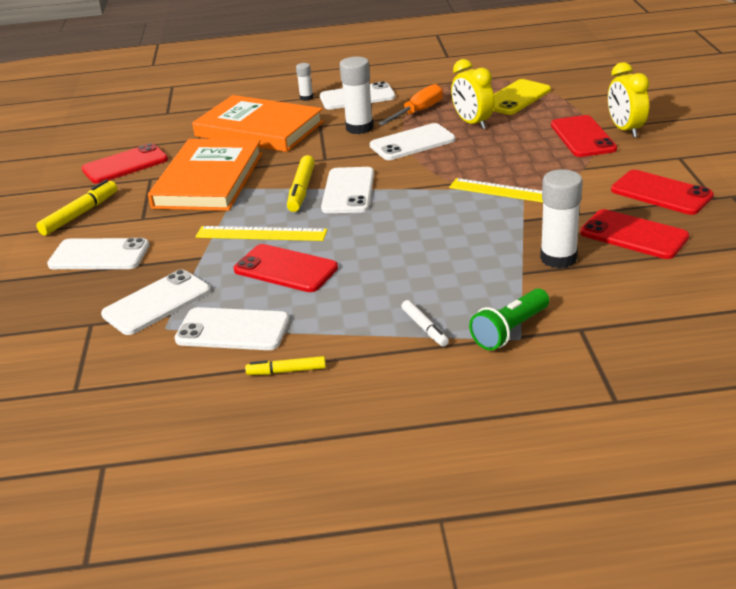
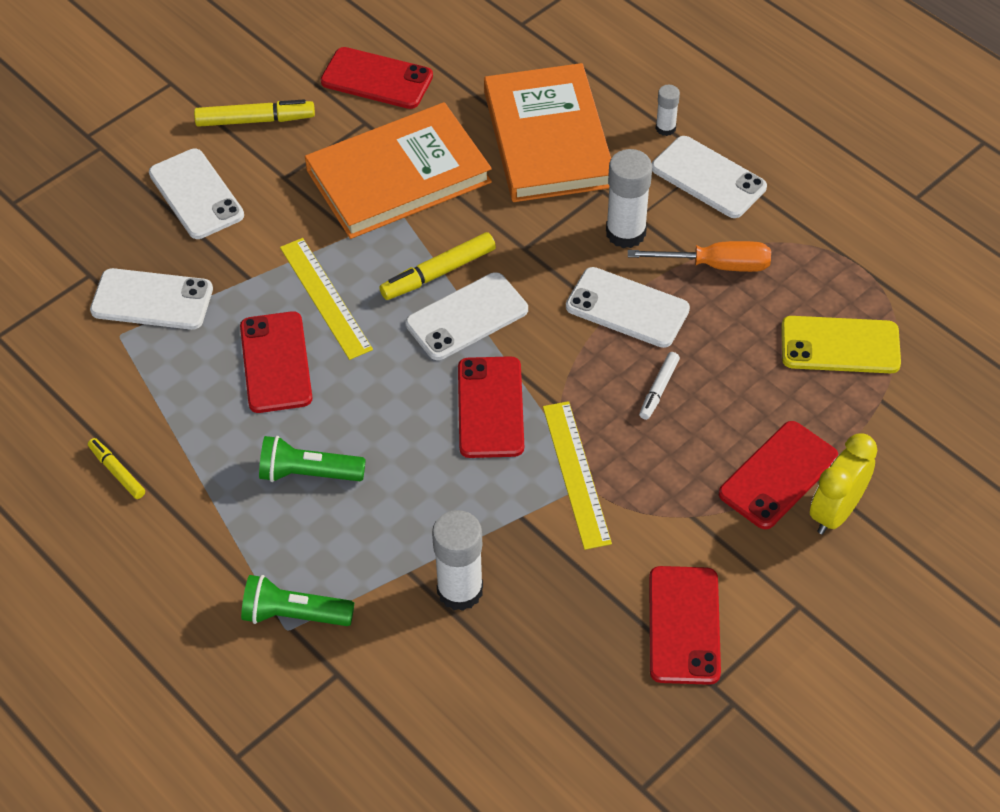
camera: 50 degrees right, 20 degrees up
(233, 330) = (150, 389): white phone -> none
(395, 286) = (308, 473): none -> green flashlight
(425, 328) = (252, 540): white marker -> white marker (659, 389)
(472, 123) = (728, 339): yellow clock -> none
(633, 235) = (560, 640): red phone -> red phone (490, 407)

